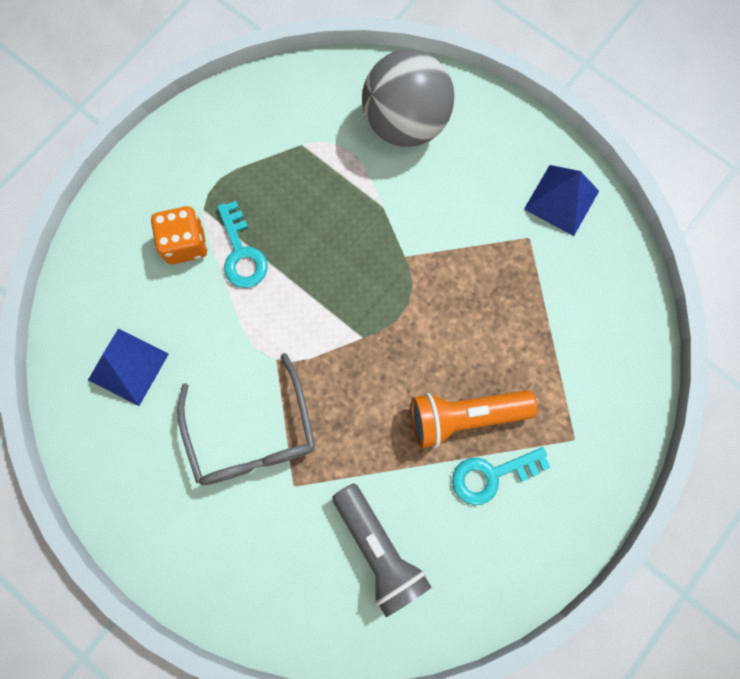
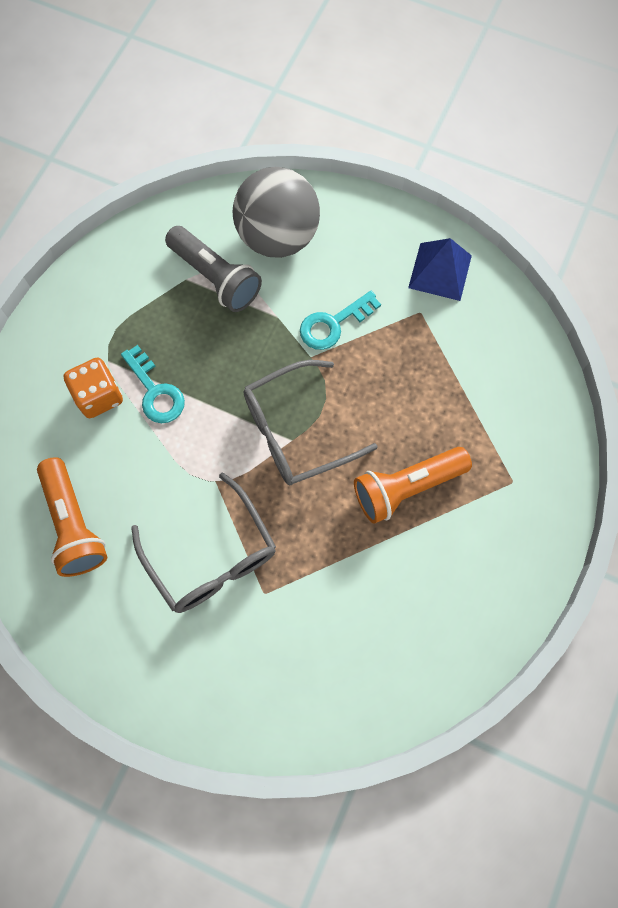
camera: 15 degrees left, 5 degrees down
(128, 366) = (74, 524): blue pyramid -> orange flashlight
(369, 329) = (296, 431): none -> grey glasses
(379, 550) = (361, 631): grey flashlight -> grey flashlight (215, 278)
(491, 475) = (446, 534): turquoise key -> turquoise key (333, 324)

